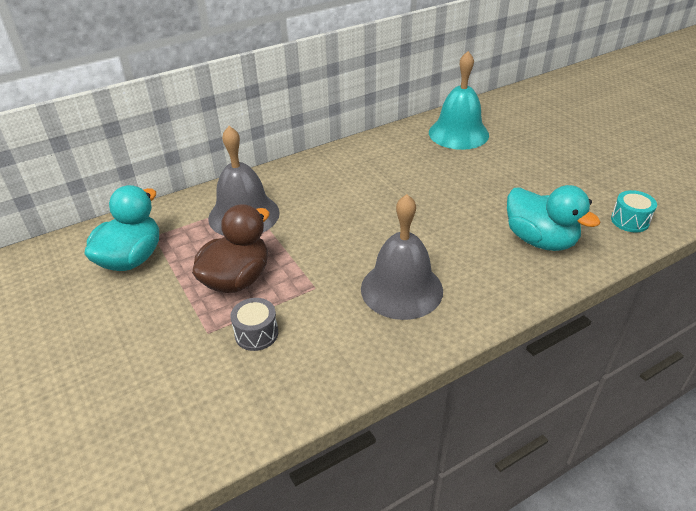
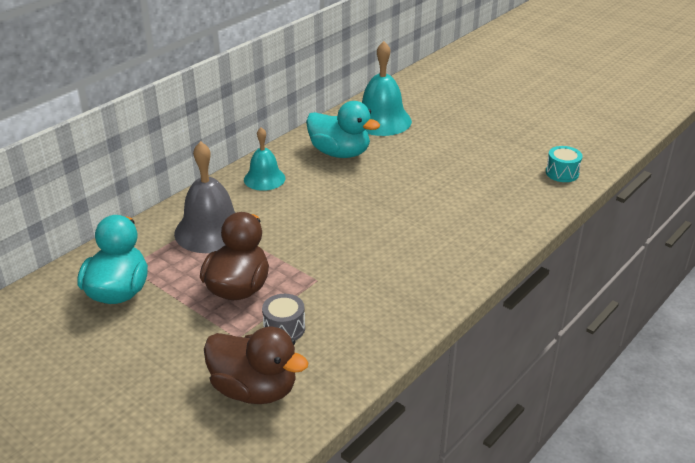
camera: 20 degrees left, 5 degrees down
(192, 396) = (254, 389): none -> brown duck
(319, 173) = (264, 179): none -> turquoise bell
(401, 289) = (396, 265): grey bell -> none
(540, 240) = (495, 202): turquoise duck -> turquoise duck (340, 153)

